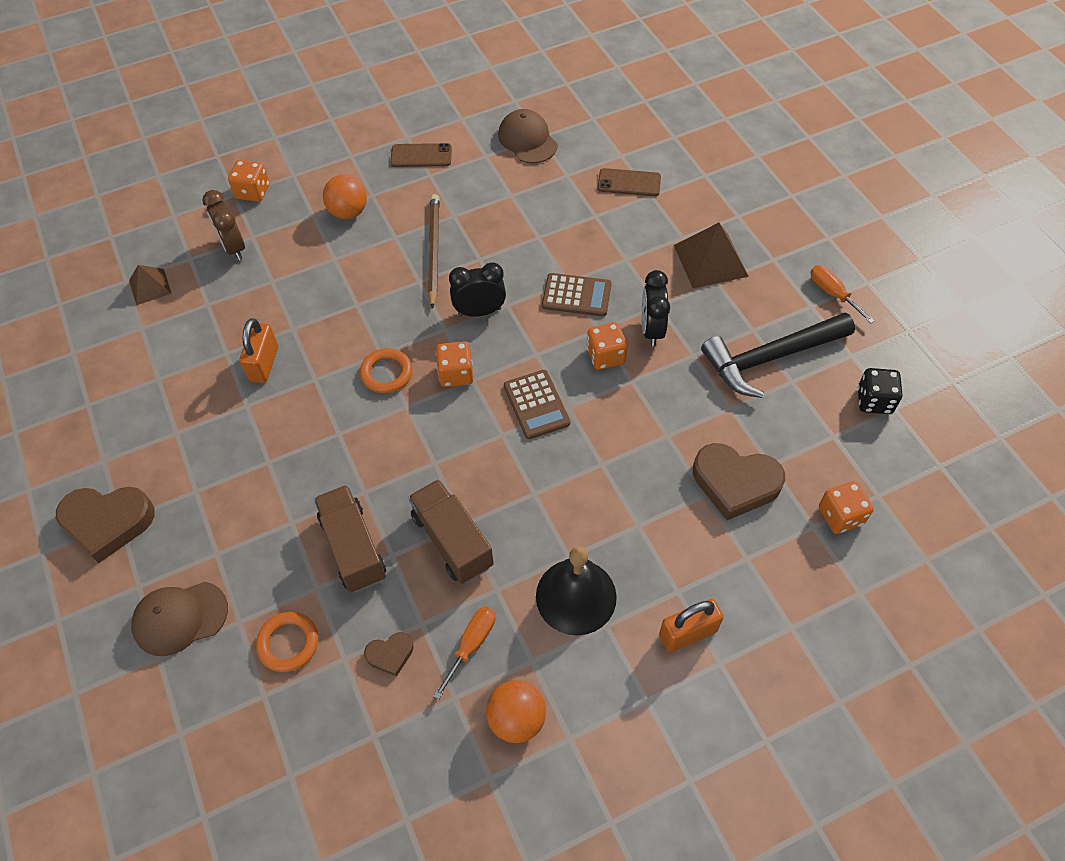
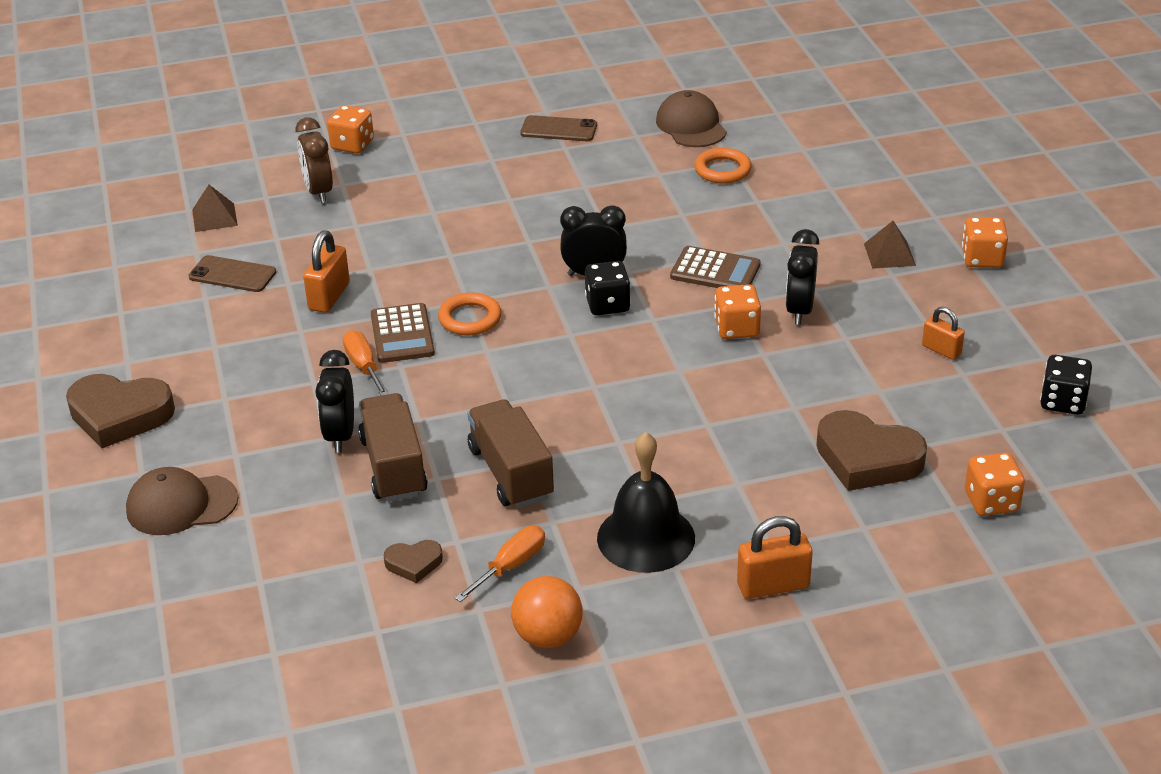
camera: 10 degrees right, 20 degrees down
(288, 643) = (299, 540): orange ring -> orange ring (722, 170)
(302, 519) = (340, 435): none -> black clock
(348, 212) = (460, 172): orange ball -> none
(434, 250) = (553, 215): brown pencil -> none
(456, 374) = (552, 327): orange dice -> orange dice (982, 259)
(497, 343) = (607, 305): none -> black dice
(536, 405) = (641, 364): brown calculator -> brown calculator (402, 334)
(629, 183) = (806, 175): brown phone -> brown phone (232, 275)
(710, 260) = (889, 254): brown pyramid -> brown pyramid, size x0.60
(770, 358) = (941, 350): black hammer -> orange padlock
(832, 294) = (1036, 299): orange screwdriver -> orange screwdriver (364, 366)

